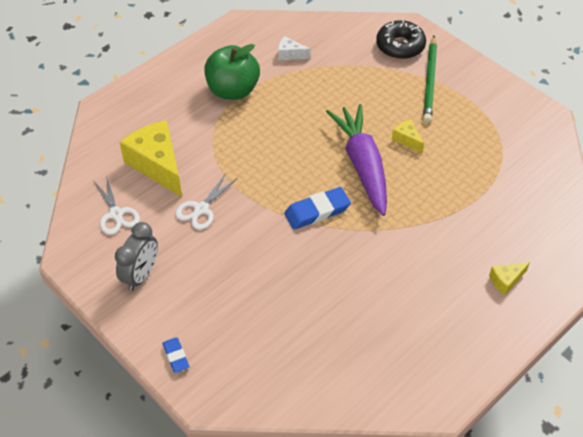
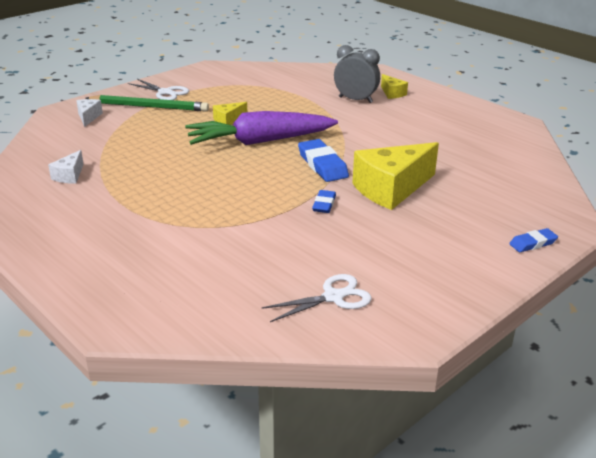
camera: 90 degrees left, 20 degrees down
(141, 275) = (430, 271): grey clock -> grey clock (355, 100)
(157, 165) = (245, 267): yellow cheese -> yellow cheese (391, 189)
(201, 209) = (322, 232): white scissors -> white scissors (165, 92)
(233, 90) = (120, 213): green apple -> none
(245, 211) = (324, 204): none -> blue eraser
(400, 46) = (88, 117): black donut -> white cheese

